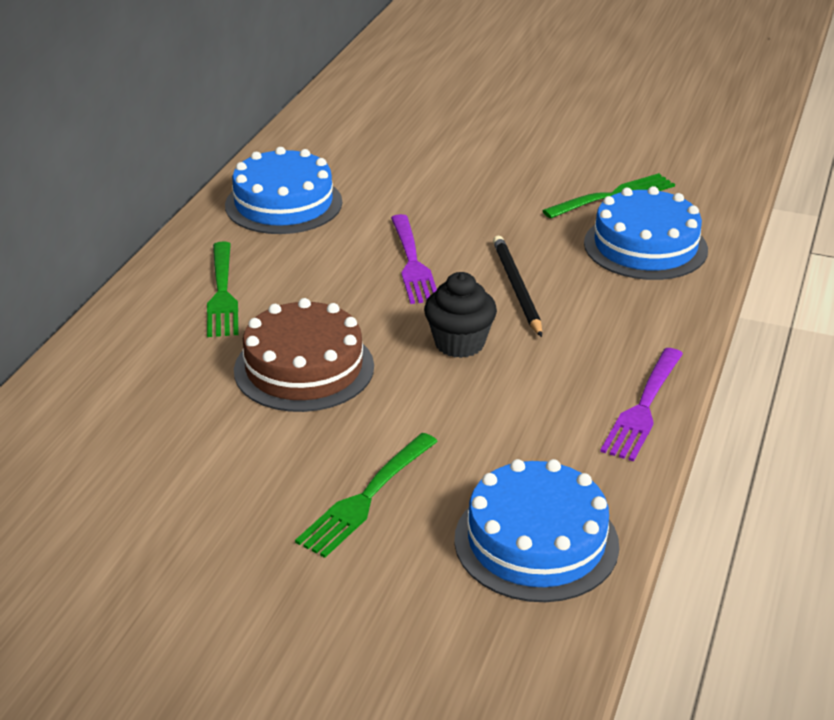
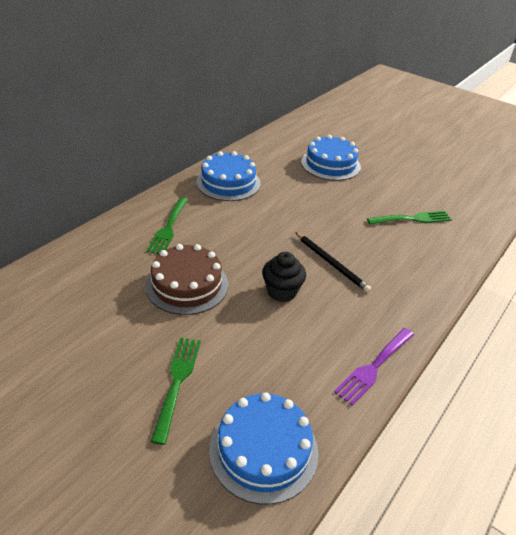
camera: 15 degrees right, 5 degrees up
(367, 497) = (177, 383): green fork -> green fork turned 135 degrees clockwise
(412, 262) = (279, 233): purple fork -> none
(516, 287) = (331, 263): black pencil -> black pencil turned 135 degrees clockwise
(645, 246) = (419, 255): blue cake -> blue cake (330, 164)

